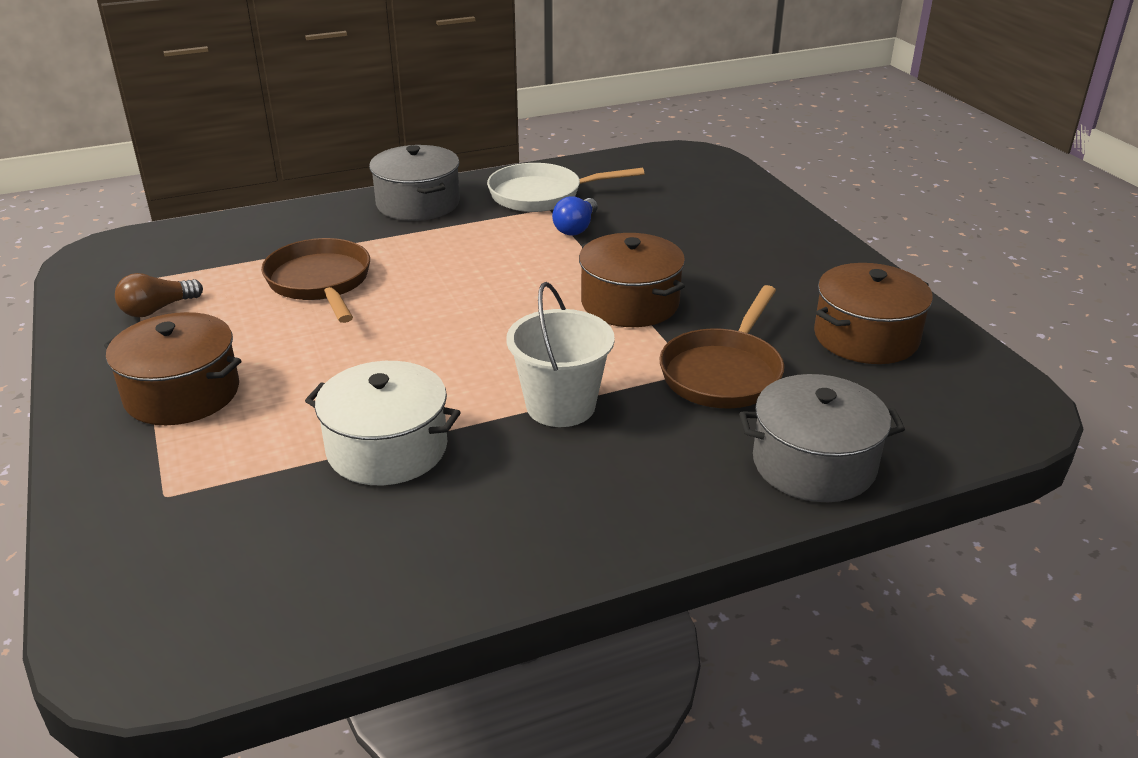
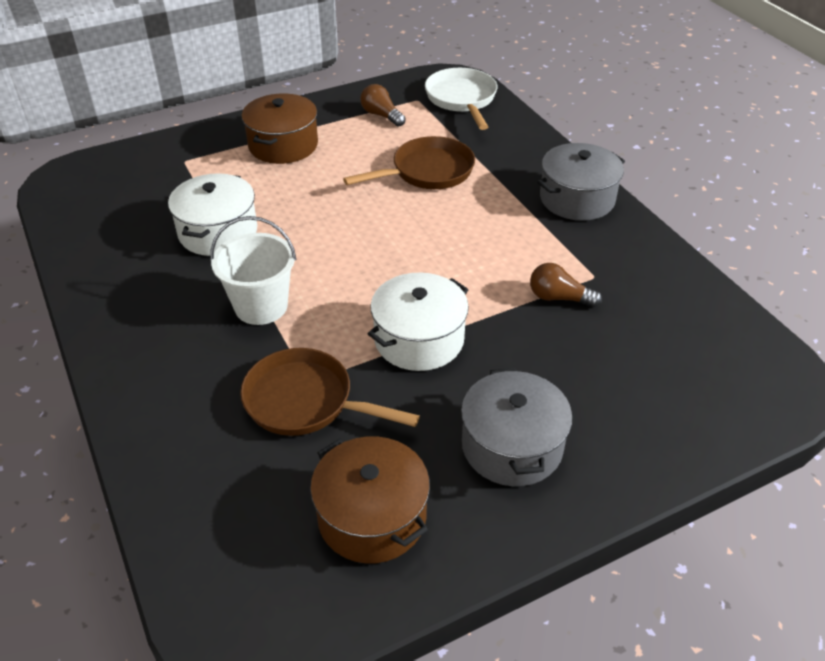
camera: 85 degrees right, 10 degrees up
(541, 195) = (623, 270): white pan -> white pan (462, 99)
(576, 228) = (559, 298): blue light bulb -> brown light bulb
(630, 303) = (419, 339): brown pot -> white pot
(814, 464) = (171, 455): grey pot -> grey pot (512, 446)

